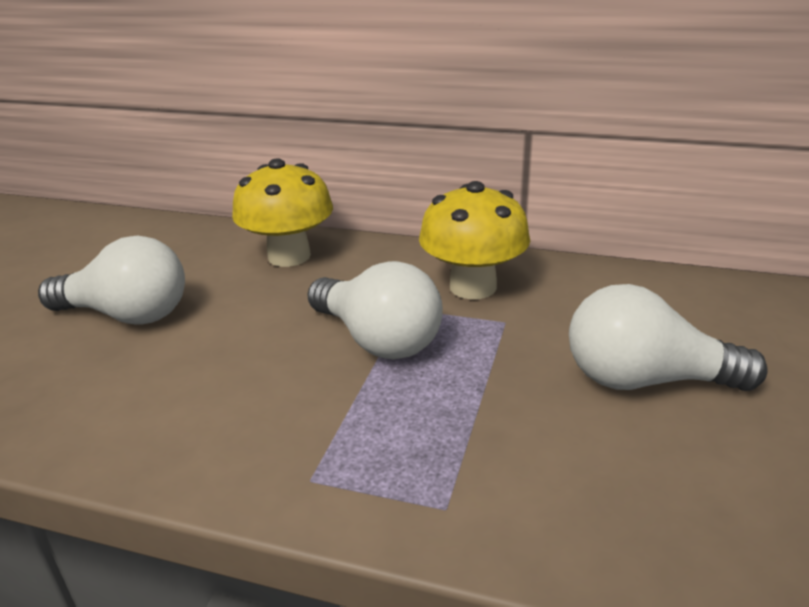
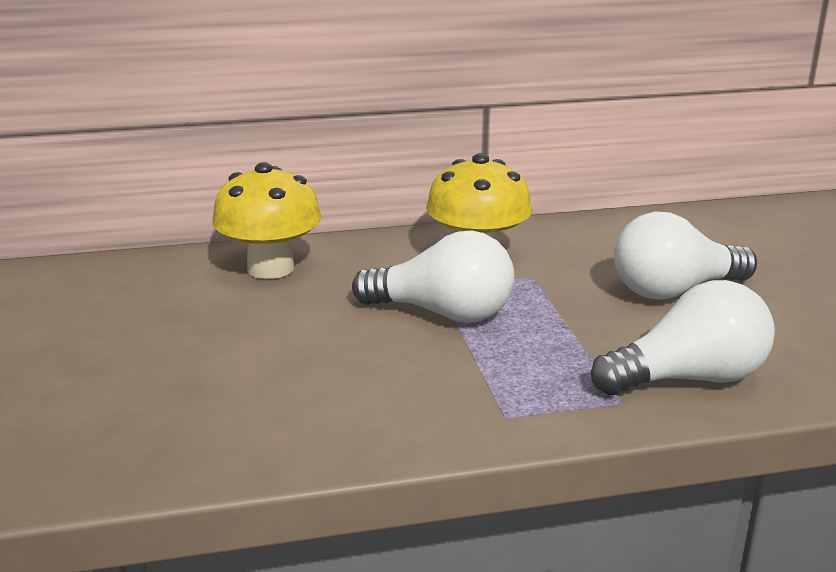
camera: 30 degrees left, 5 degrees down
(127, 315) = (164, 353): white light bulb -> white light bulb (688, 379)

